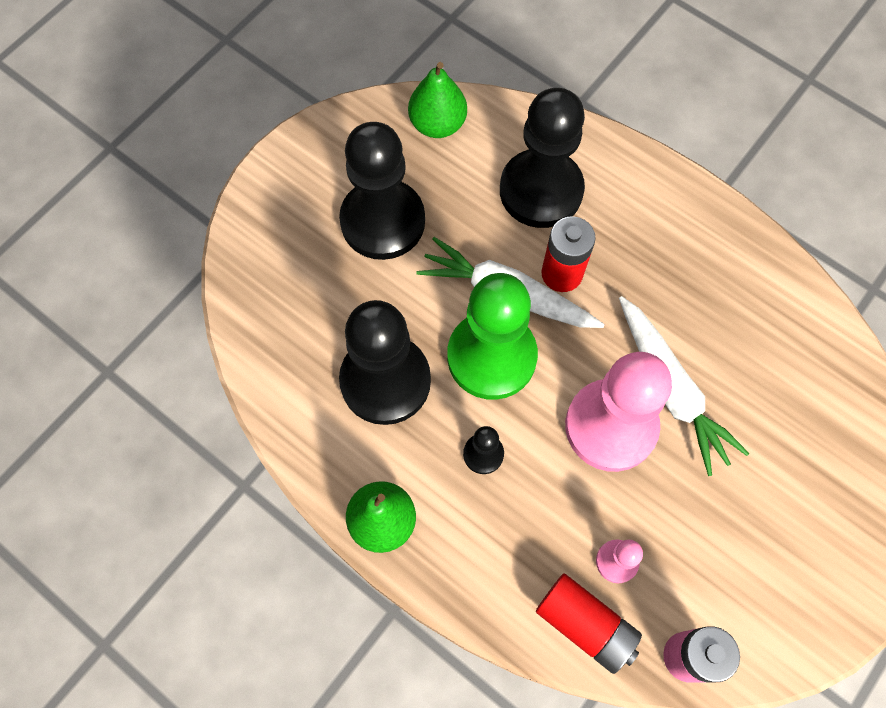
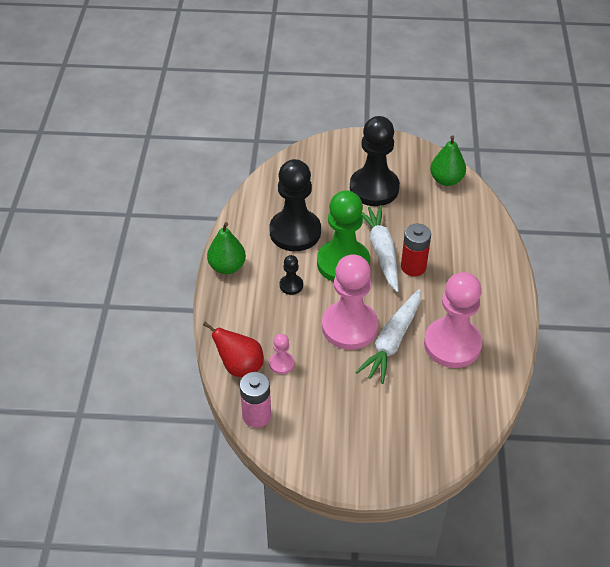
camera: 55 degrees right, 20 degrees down
(541, 190) = (451, 236): black pawn -> none
(585, 625) = (240, 367): red battery -> red pear
(722, 320) = (452, 344): none -> pink pawn

